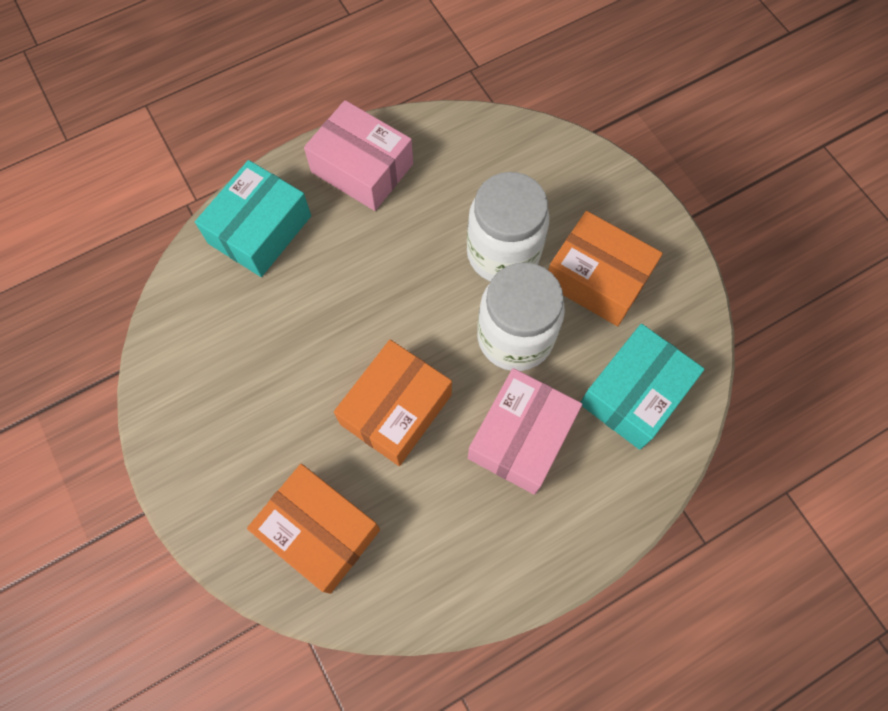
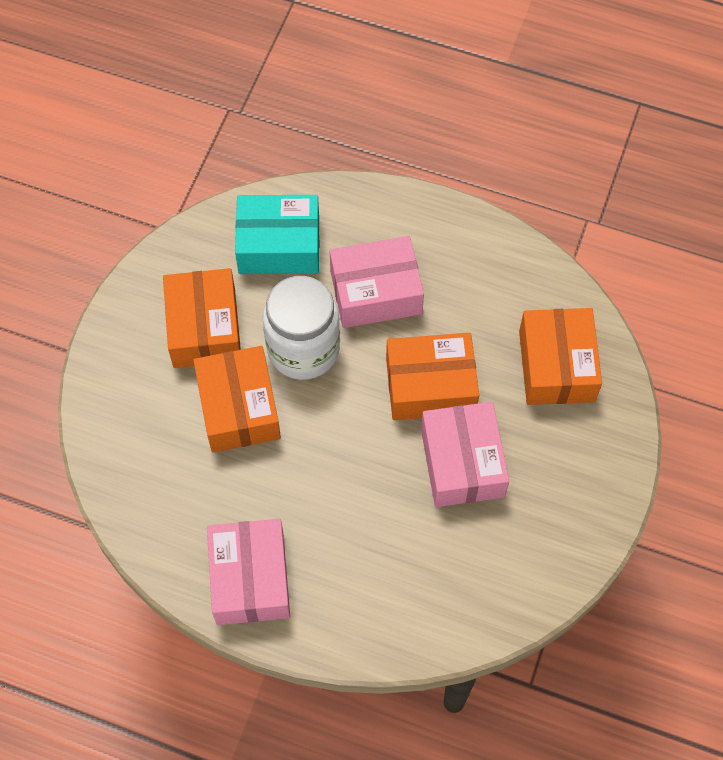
camera: 130 degrees left, 5 degrees down
(260, 229) = (378, 610): turquoise box -> none
(310, 378) = (462, 462): none -> pink box
(503, 253) = (239, 408): white jar -> orange box

